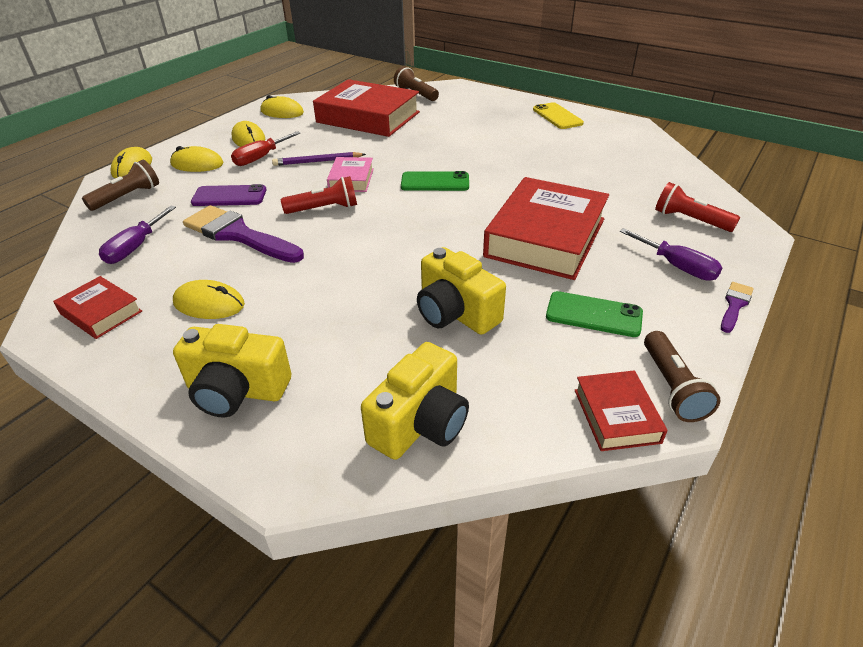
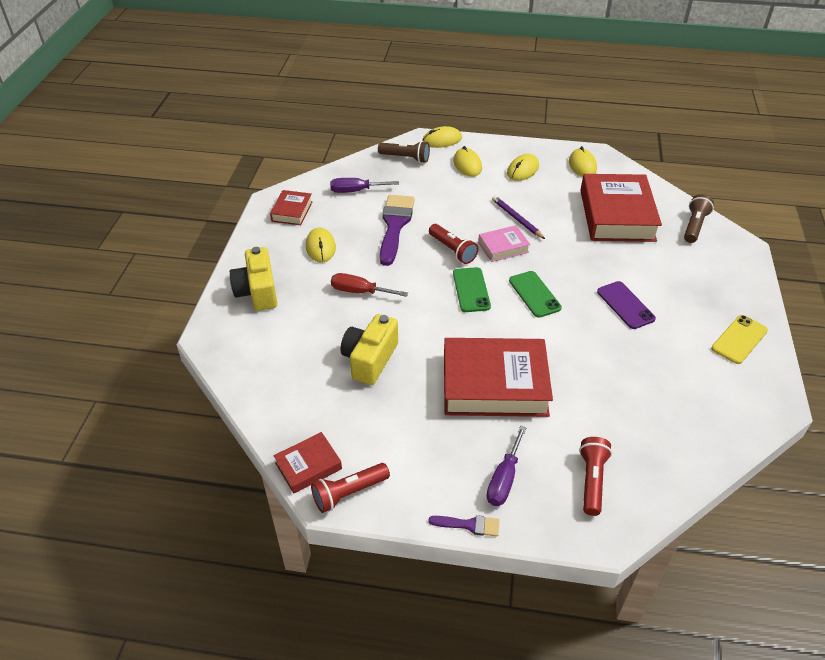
camera: 65 degrees right, 5 degrees up
(229, 196) = (437, 199): purple phone -> purple phone (625, 305)
(261, 158) = (499, 189): red screwdriver -> red screwdriver (359, 291)
(420, 423) = (264, 375): yellow camera -> none
(593, 315) = (407, 435): green phone -> green phone (471, 290)
(672, 387) = (349, 493): brown flashlight -> red flashlight

